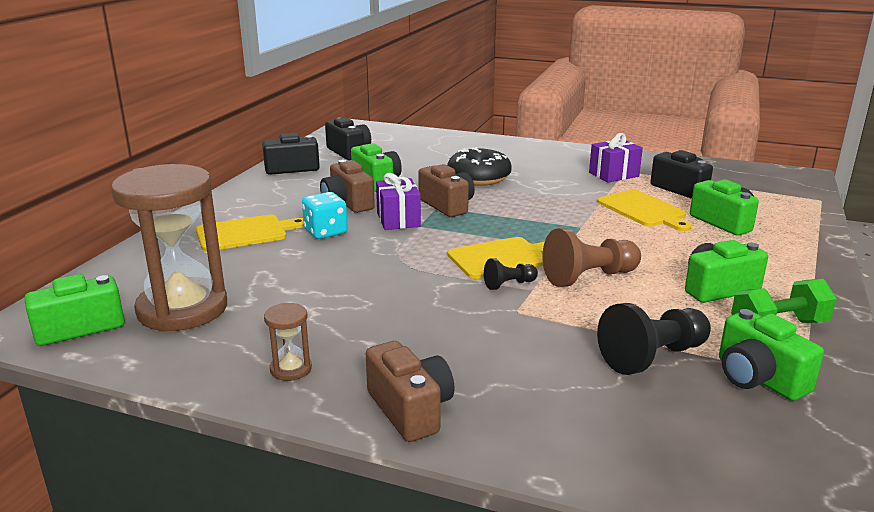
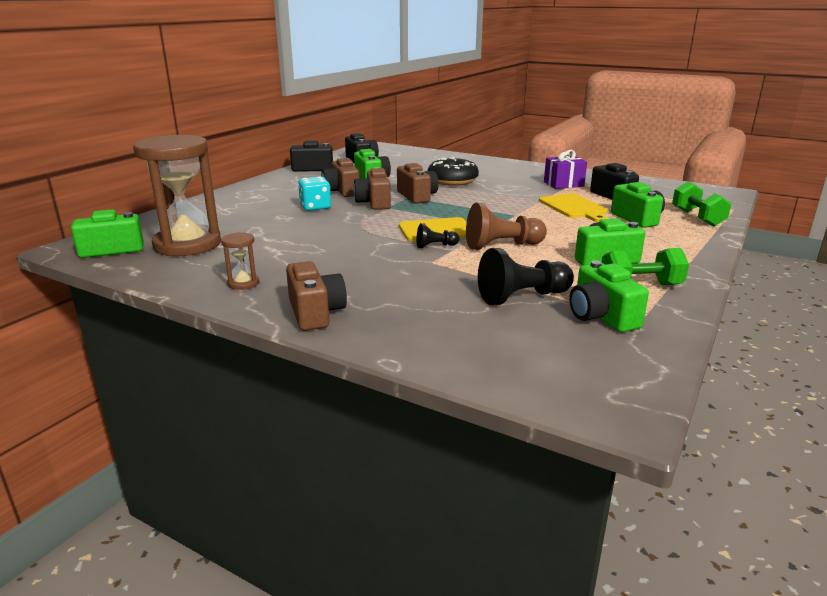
camera: 10 degrees right, 0 degrees up
(245, 233) = (257, 204): yellow cutting board -> none
(398, 220) = (374, 203): purple gift -> brown camera
(789, 216) = (697, 218): none -> green dumbbell

